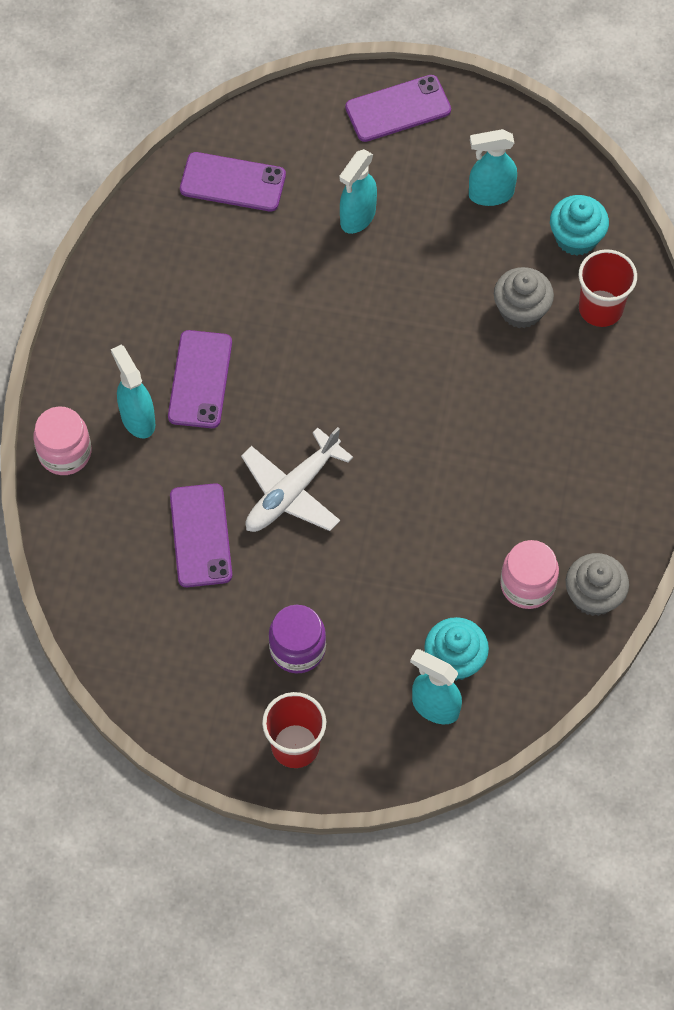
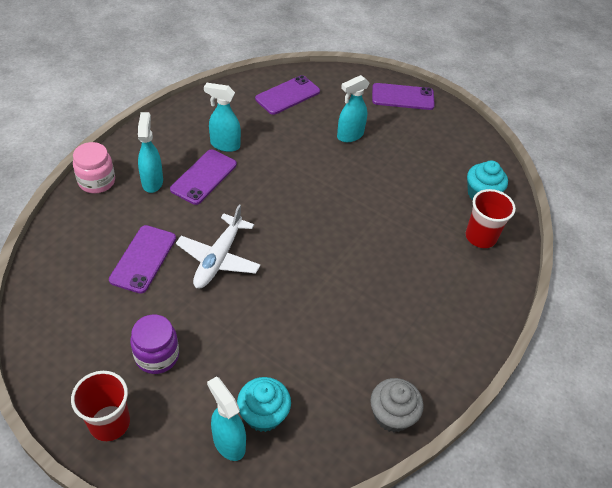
camera: 20 degrees right, 15 degrees down
(232, 182) = (287, 95): purple phone -> purple phone turned 75 degrees counterclockwise
(292, 491) = (219, 258): white plane -> white plane turned 45 degrees counterclockwise
(490, 194) = (437, 153): turquoise spray bottle -> turquoise spray bottle (224, 145)
(521, 310) = (426, 218): grey cupcake -> none
(527, 585) = (346, 385): pink jar -> none

